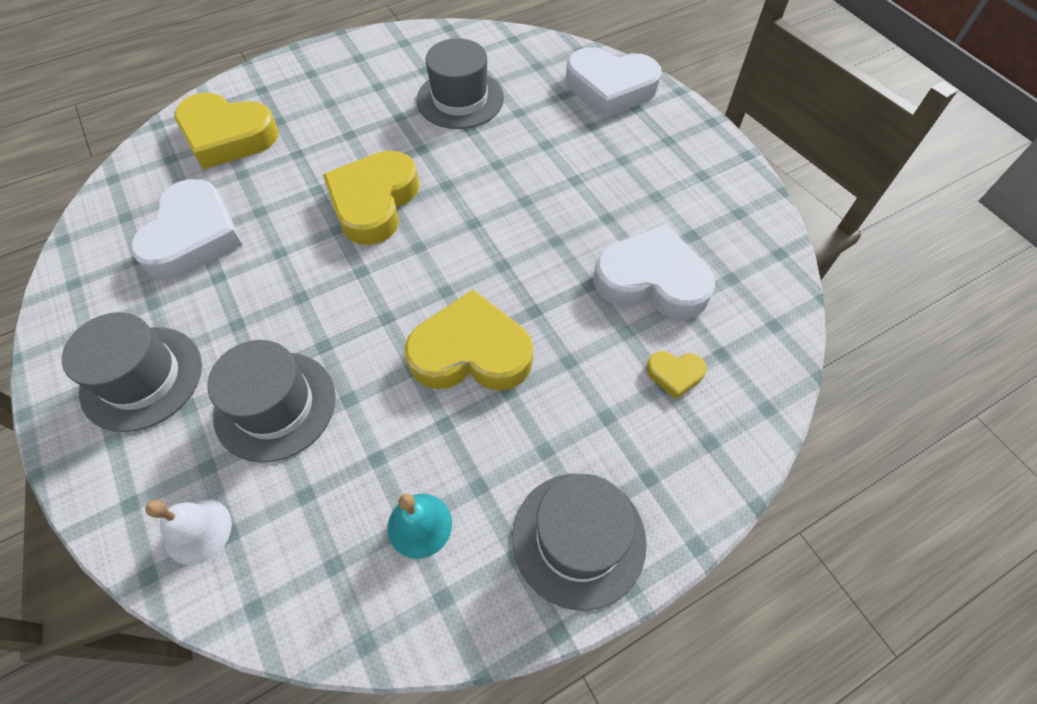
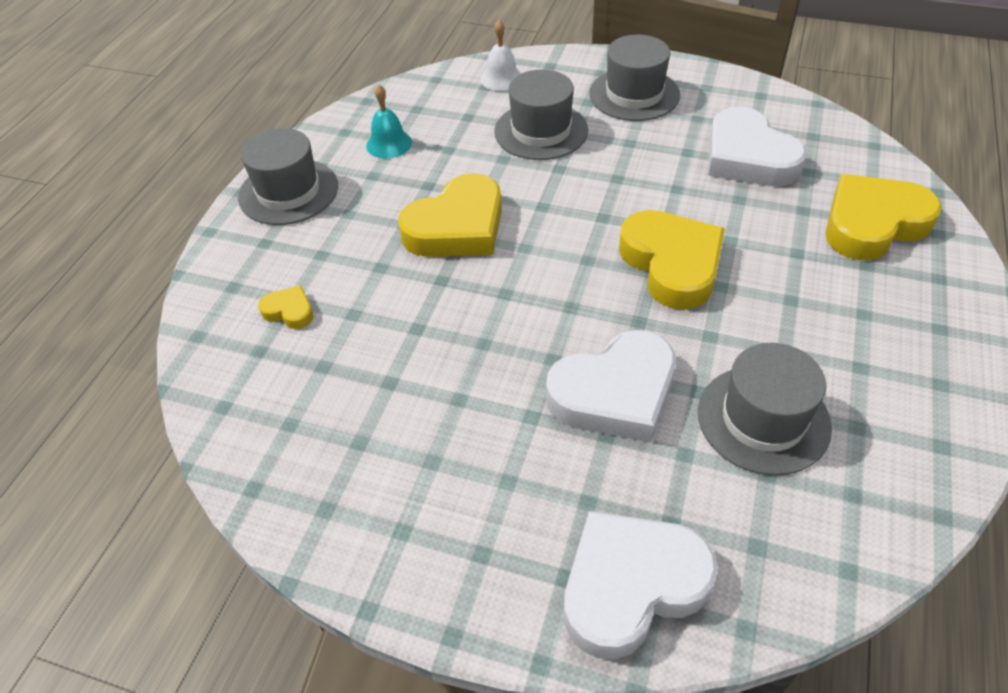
camera: 140 degrees right, 10 degrees down
(652, 280) = (364, 369): white heart -> white heart (615, 393)
(674, 374) = (289, 311): yellow heart -> yellow heart turned 60 degrees clockwise

